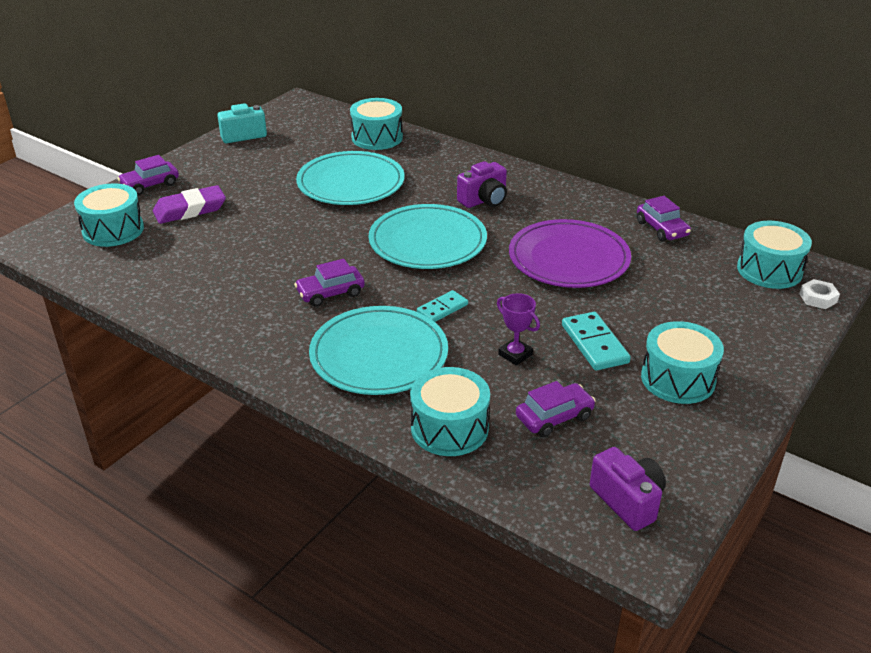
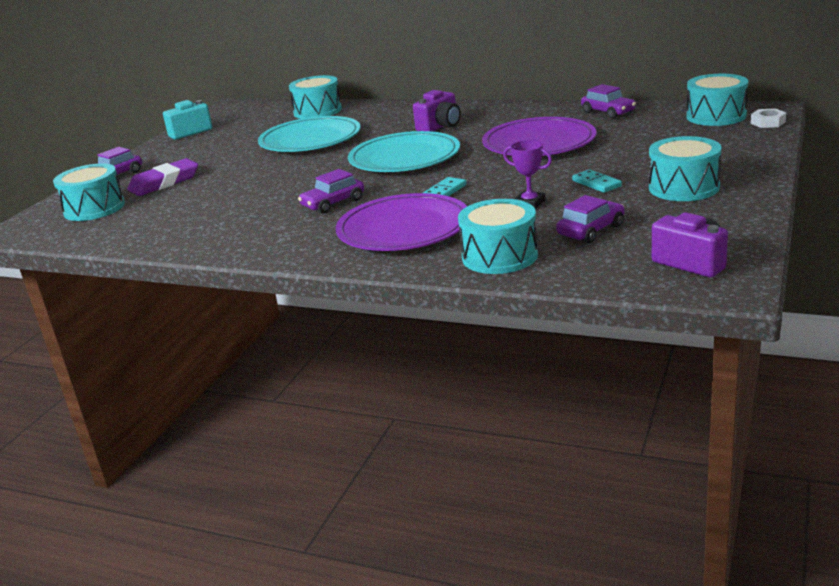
camera: 10 degrees left, 10 degrees down
(379, 355) = (404, 229): turquoise plate -> purple plate
(594, 344) = (596, 183): turquoise domino -> turquoise domino, size x0.66

